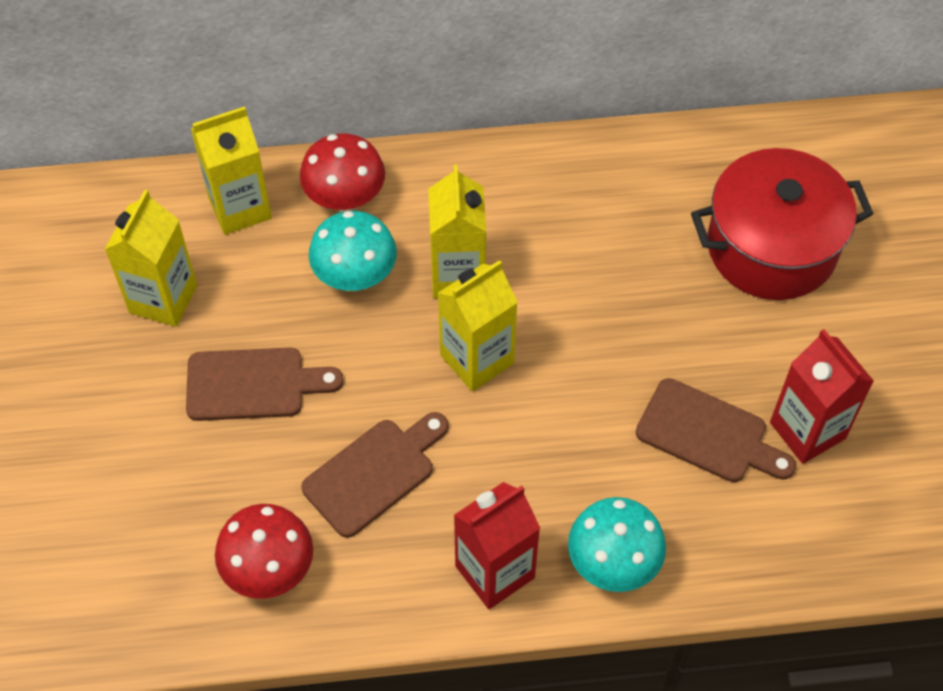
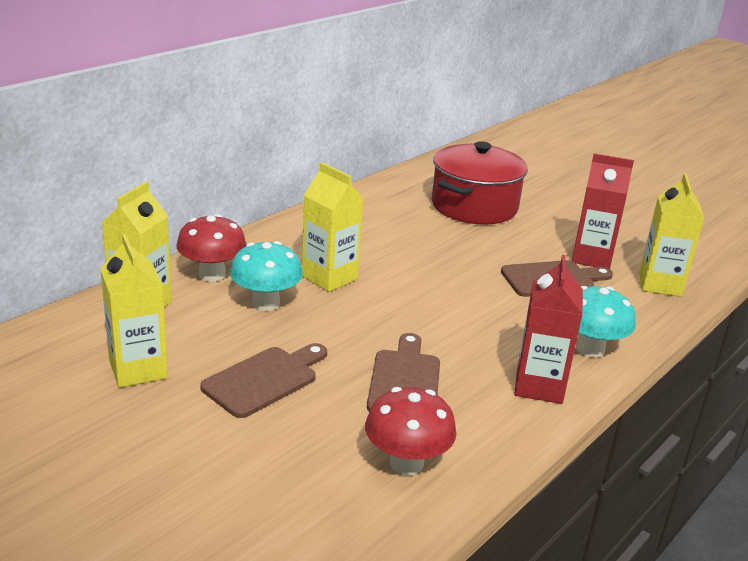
camera: 45 degrees left, 30 degrees down
(477, 359) = (391, 305): yellow carton -> yellow carton (660, 284)

